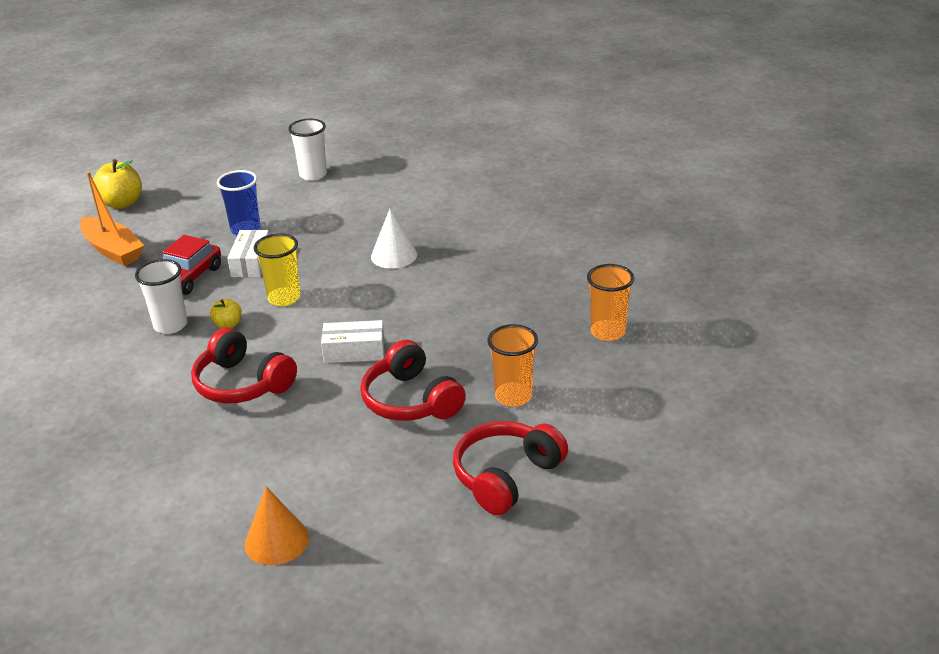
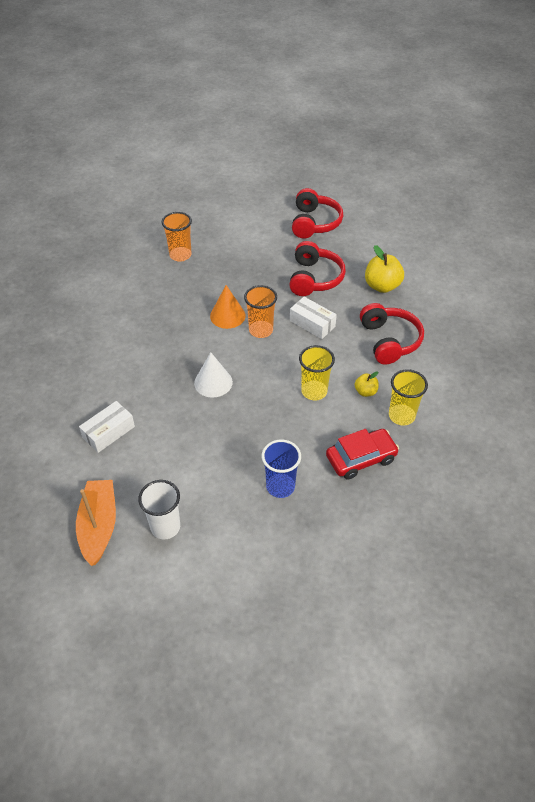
camera: 140 degrees left, 15 degrees up
(113, 250) = (396, 539): orange boat -> orange boat (99, 526)
(122, 203) = (351, 616): yellow apple -> yellow apple (382, 286)
(170, 325) = (401, 416): white cup -> yellow cup
(251, 263) = (306, 443): white box -> white box (108, 432)
(276, 541) = (433, 252): orange cone -> orange cone (227, 315)
(506, 476) = (314, 223): red headphones -> red headphones turned 75 degrees counterclockwise
(513, 396) = (267, 252): orange cup -> orange cup (261, 330)

